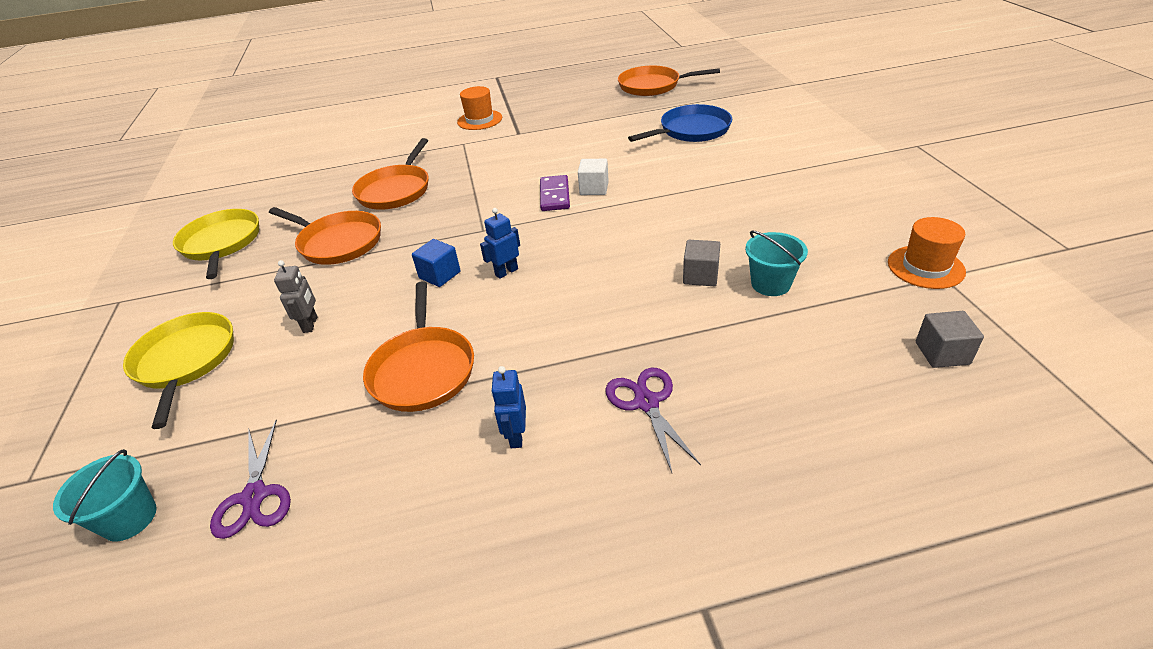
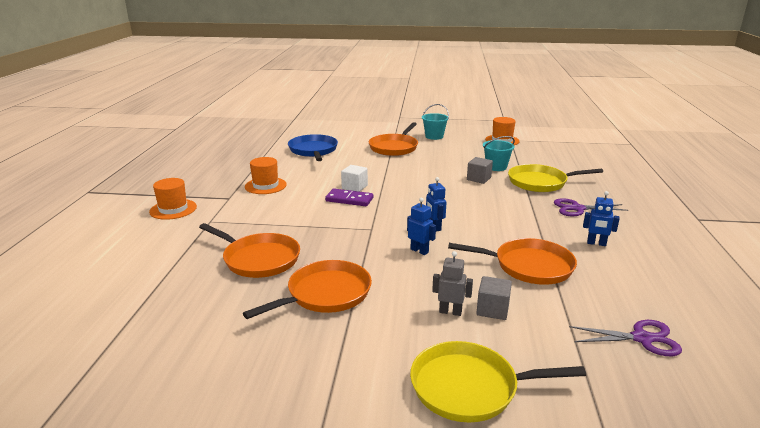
camera: 75 degrees left, 15 degrees down
(129, 518) = (666, 404): turquoise bucket -> turquoise bucket (434, 136)
(221, 243) = (247, 374): yellow pan -> yellow pan (540, 182)
(440, 275) = (419, 251): blue cube -> blue robot
(561, 139) = (265, 186): none -> orange hat
(652, 86) = (227, 147): orange pan -> orange pan (394, 147)
(942, 353) = (561, 152): grey cube -> grey cube (492, 310)

